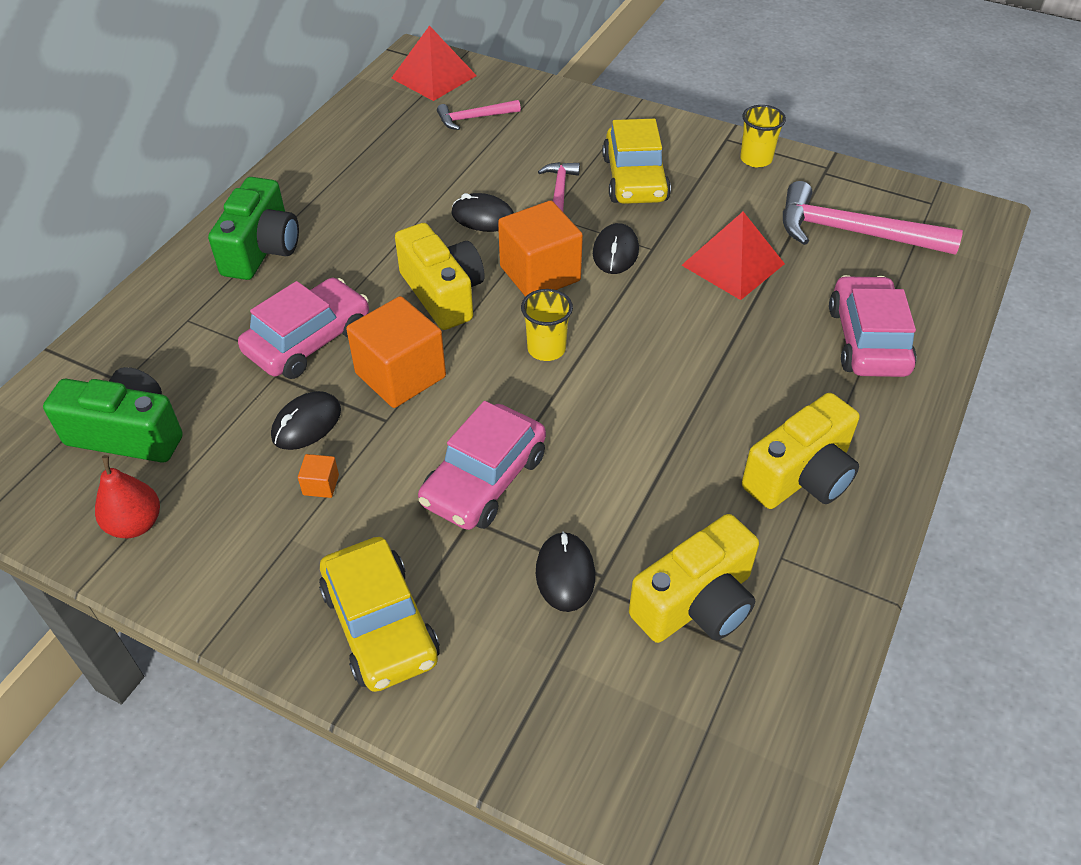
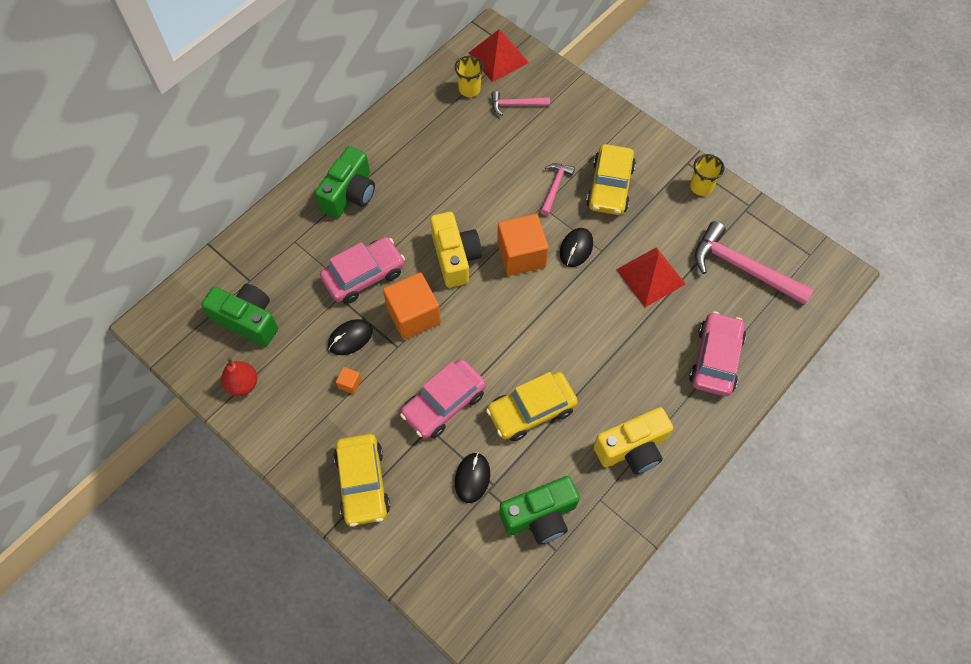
camera: 15 degrees right, 15 degrees up
(483, 217) = (498, 198): black mouse -> none
(546, 349) = (508, 316): yellow cup -> yellow cup (469, 89)
(626, 459) = (531, 410): none -> yellow car
(696, 603) = (540, 516): yellow camera -> green camera

